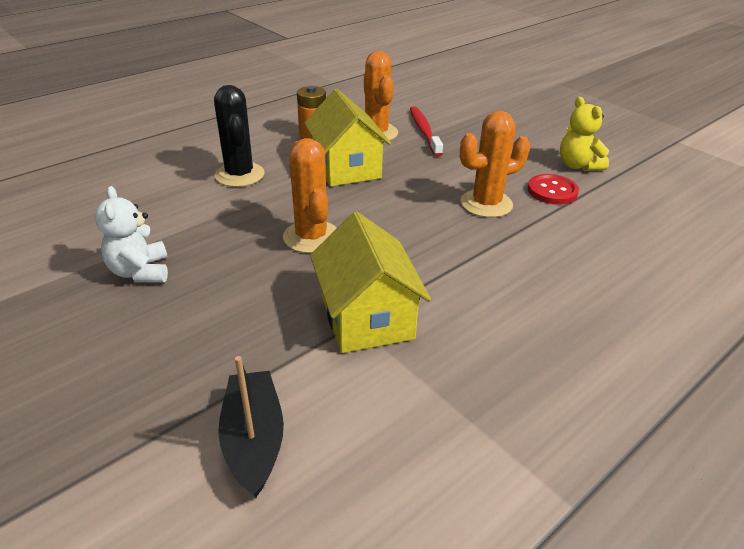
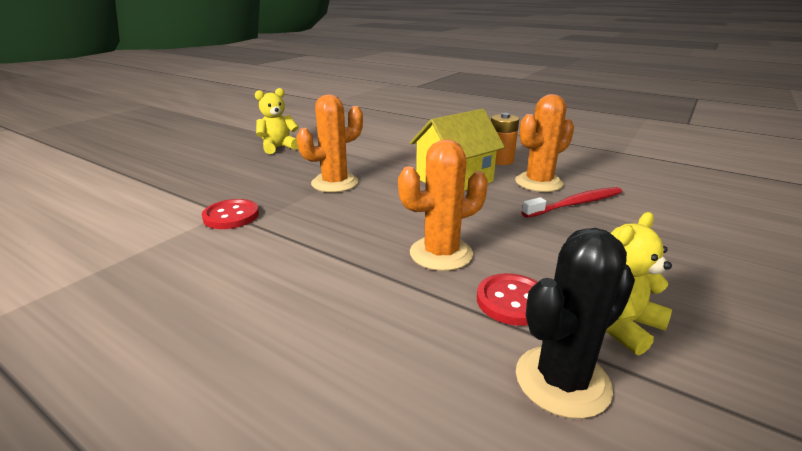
camera: 75 degrees right, 10 degrees down
(140, 272) = (278, 147): white teddy bear -> yellow teddy bear
(239, 175) = (409, 149): black cactus -> black cactus (562, 381)
(254, 440) = (116, 200): black boat -> none
(367, 317) = (231, 216): yellow house -> red button
(486, 204) = (441, 254): orange cactus -> orange cactus turned 75 degrees counterclockwise

